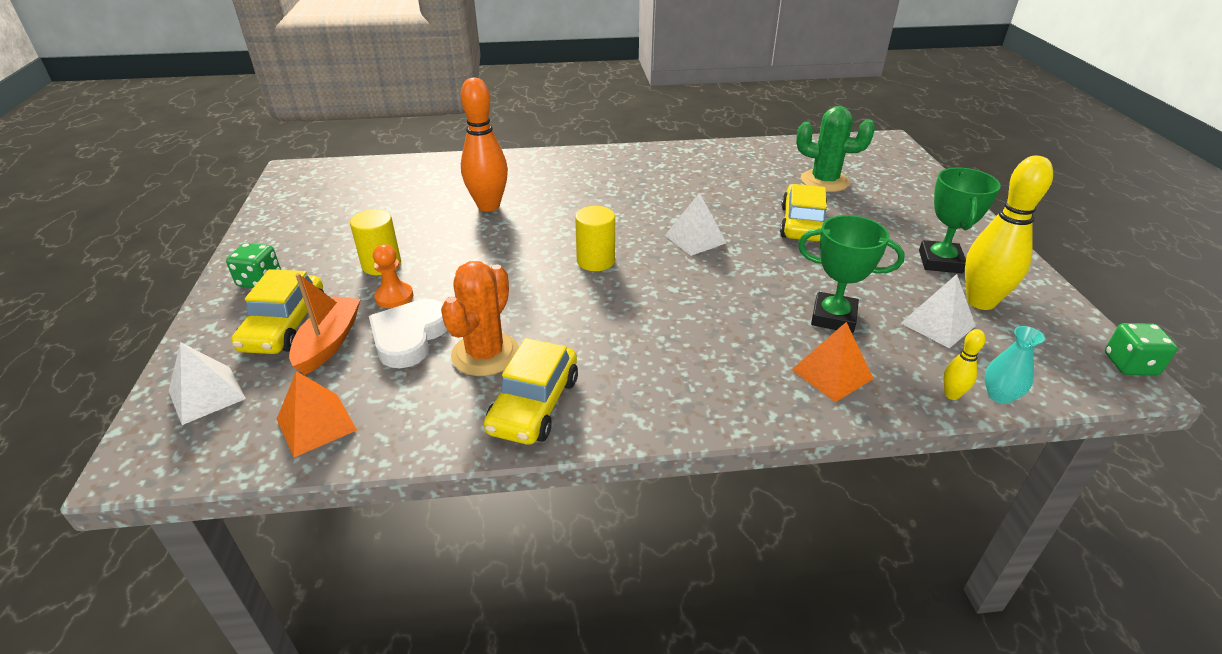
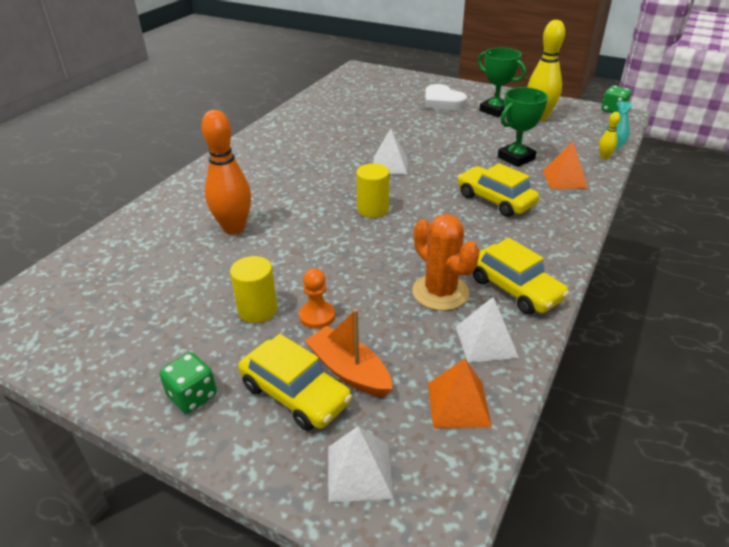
camera: 55 degrees left, 0 degrees up
(409, 337) = (384, 323): white heart -> white heart (442, 102)
(802, 224) = (415, 128): yellow car -> yellow car (495, 200)
(824, 181) = (377, 102): green cactus -> none
(937, 324) = (547, 135): white pyramid -> white pyramid (486, 341)

